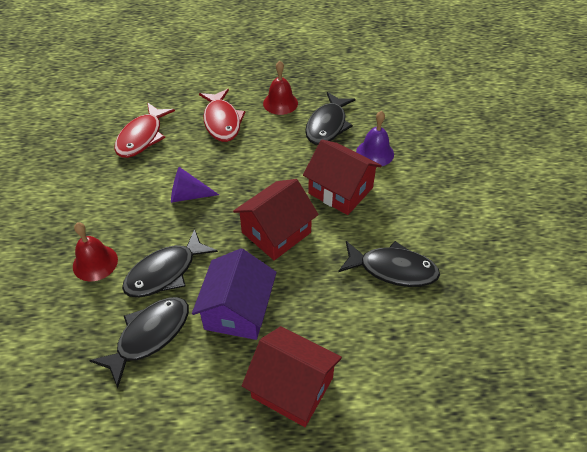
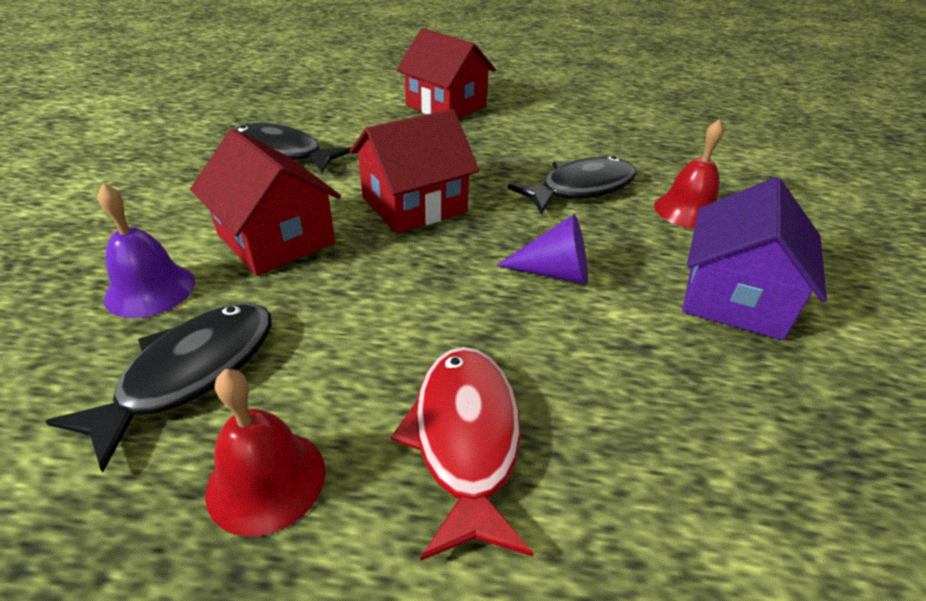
camera: 170 degrees left, 10 degrees down
(142, 137) = (690, 425): red fish -> none
(149, 336) = (591, 147): black fish -> none
(237, 310) = (488, 150): purple house -> purple house (734, 297)

